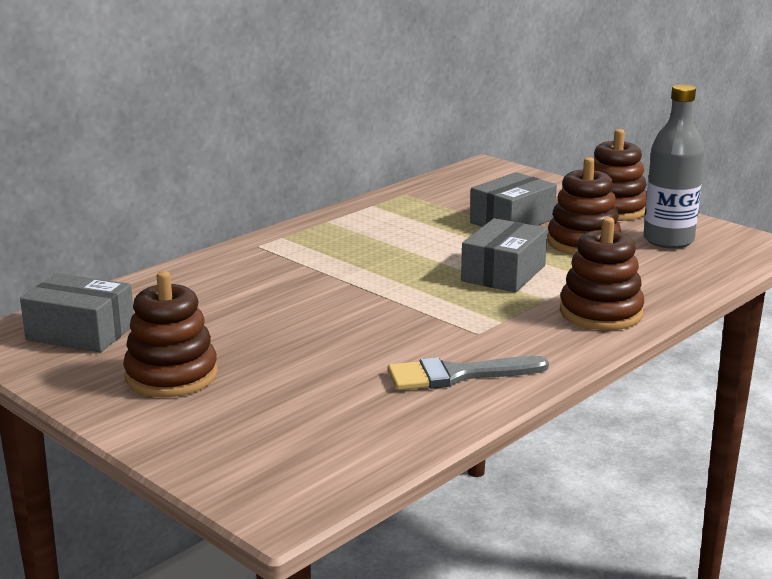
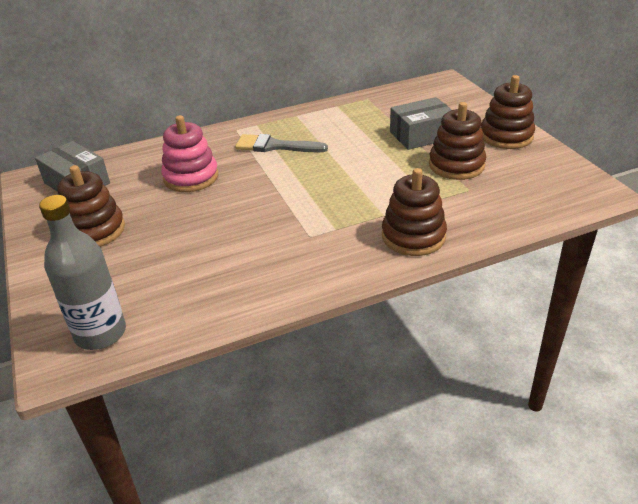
camera: 25 degrees right, 15 degrees up
(250, 302) = (191, 177): none -> pink stacking toy
(457, 375) = (263, 273): grey brush -> grey brush (275, 146)
(503, 273) = (374, 184): grey box -> none
(668, 240) = (525, 174): grey bottle -> grey bottle (100, 333)

